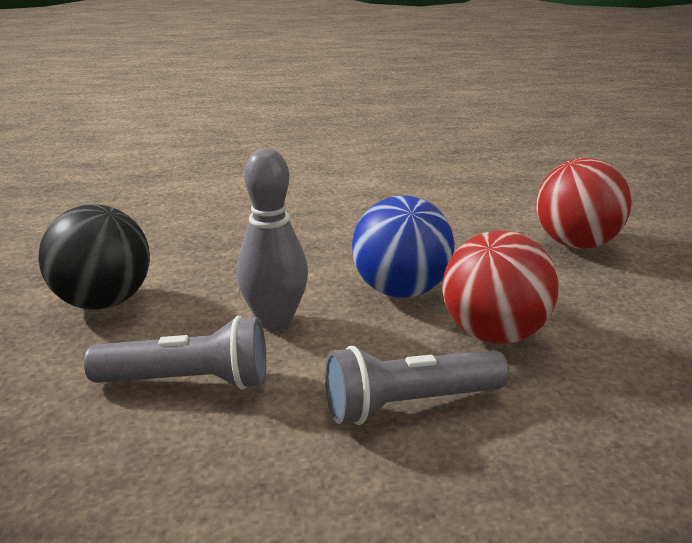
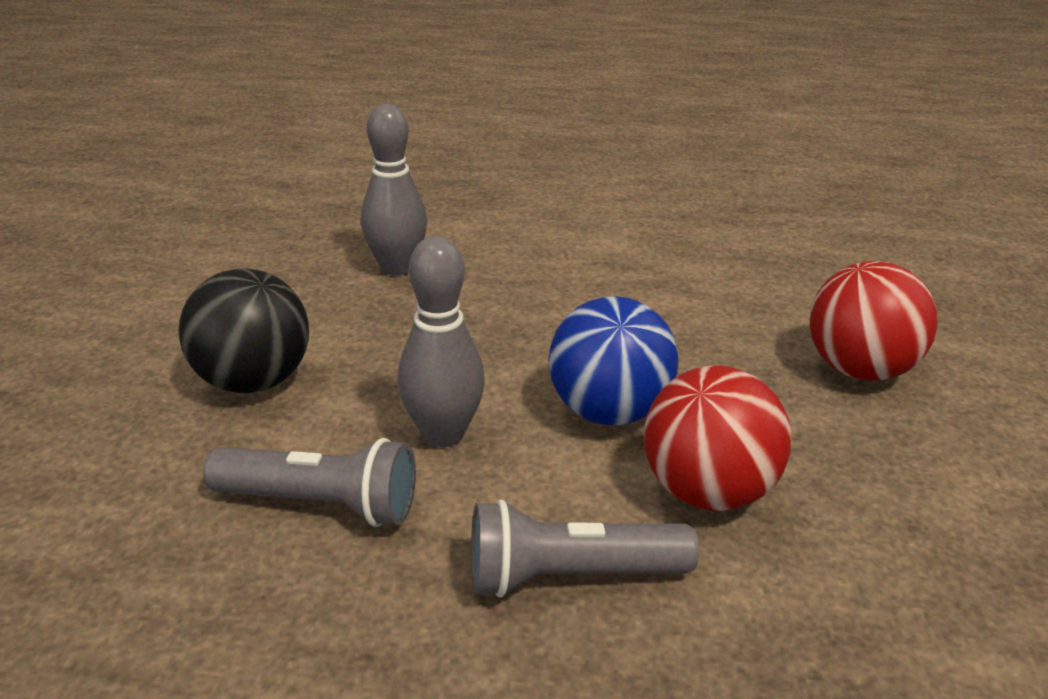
camera: 10 degrees right, 5 degrees up
(201, 212) = (397, 267): none -> grey bowling pin

